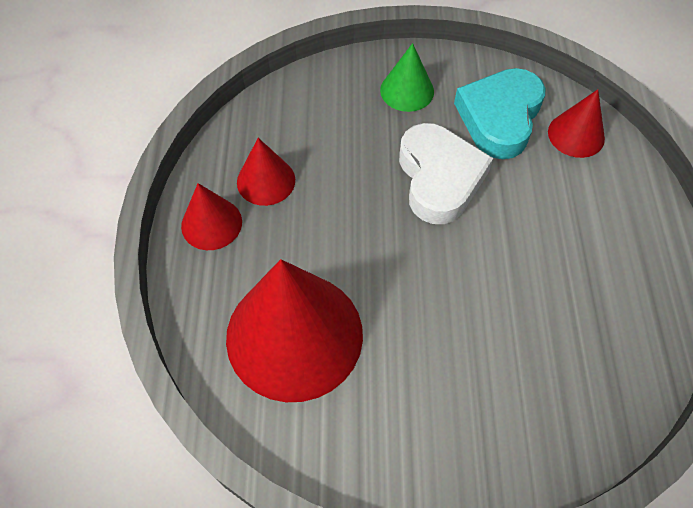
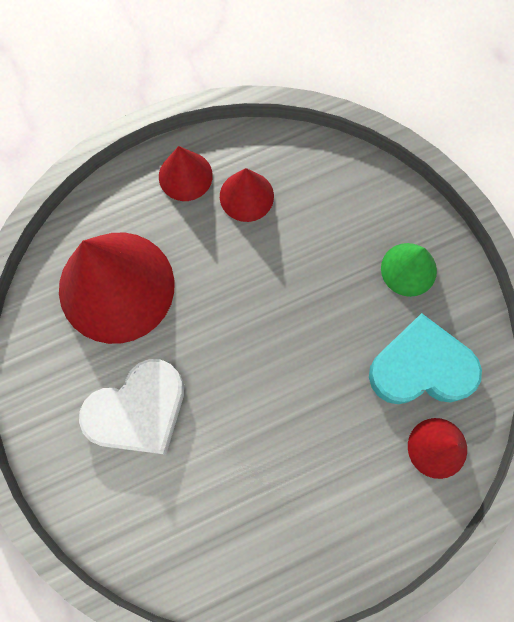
camera: 65 degrees right, 15 degrees up
(439, 178) = (321, 338): white heart -> white heart (139, 411)

